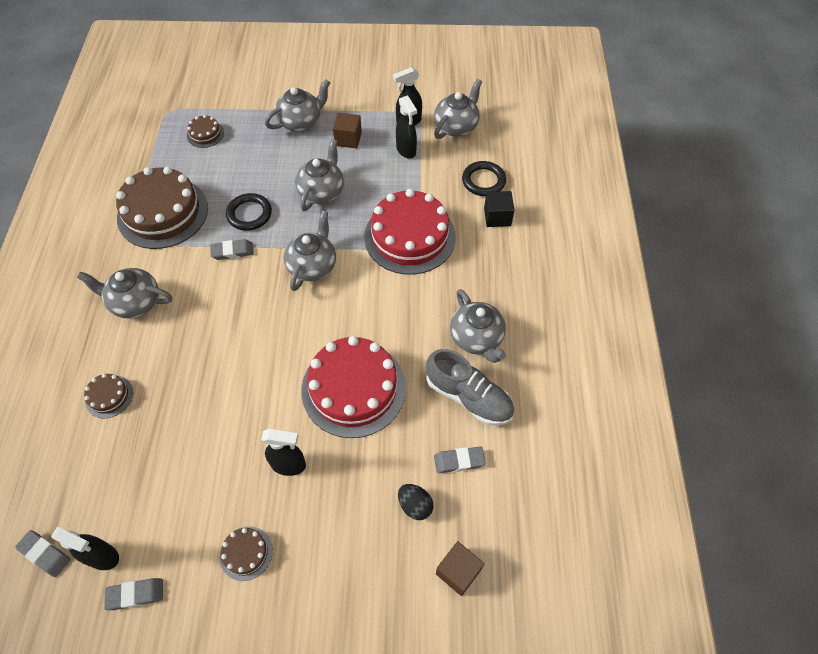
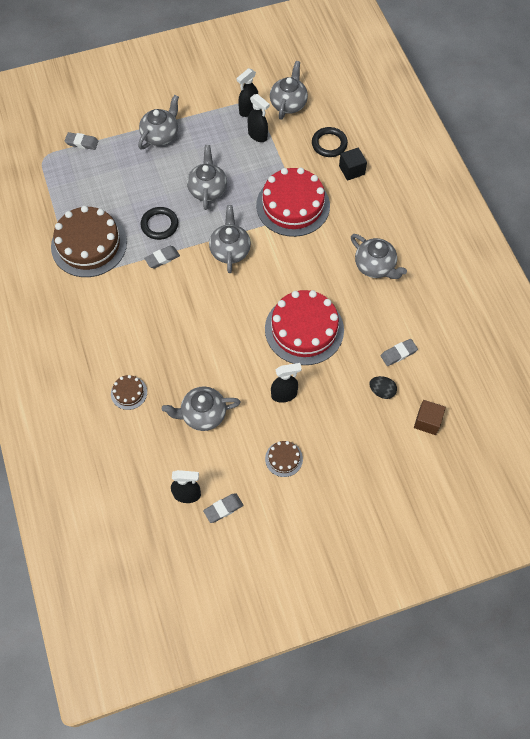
camera: 20 degrees left, 5 degrees up
(45, 554) = (146, 507): grey eraser -> grey eraser (82, 143)
(135, 302) = (108, 320): grey teapot -> grey teapot (202, 414)
(205, 134) = (86, 169): brown cake -> none
(348, 139) = (207, 139): brown cube -> none
(468, 397) = (387, 309): grey shoe -> none

